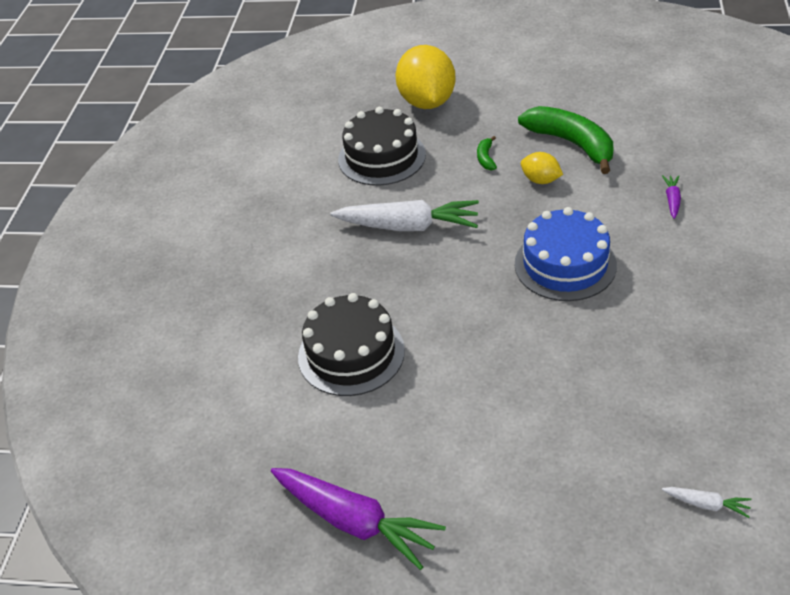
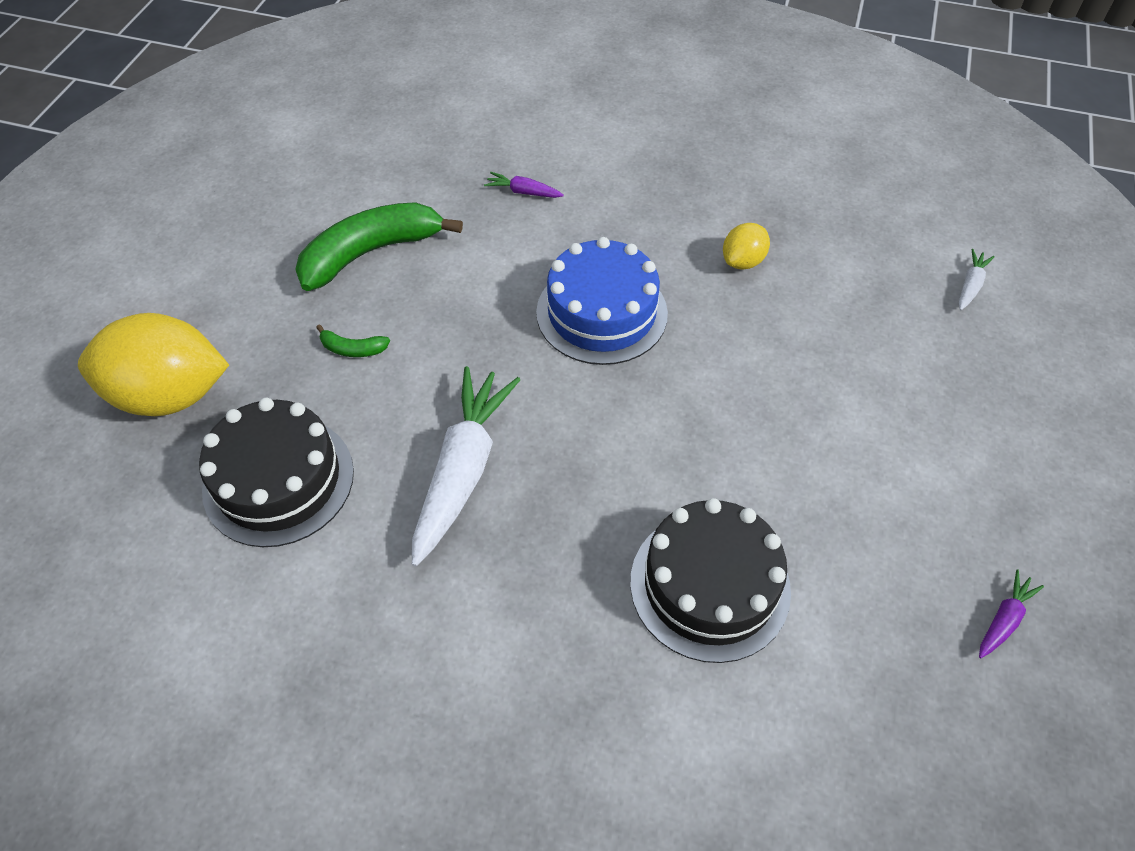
camera: 85 degrees left, 10 degrees up
(355, 522) = (1004, 619): purple carrot -> purple carrot, size x0.44
(540, 180) = (430, 300): yellow lemon -> yellow lemon (743, 261)

